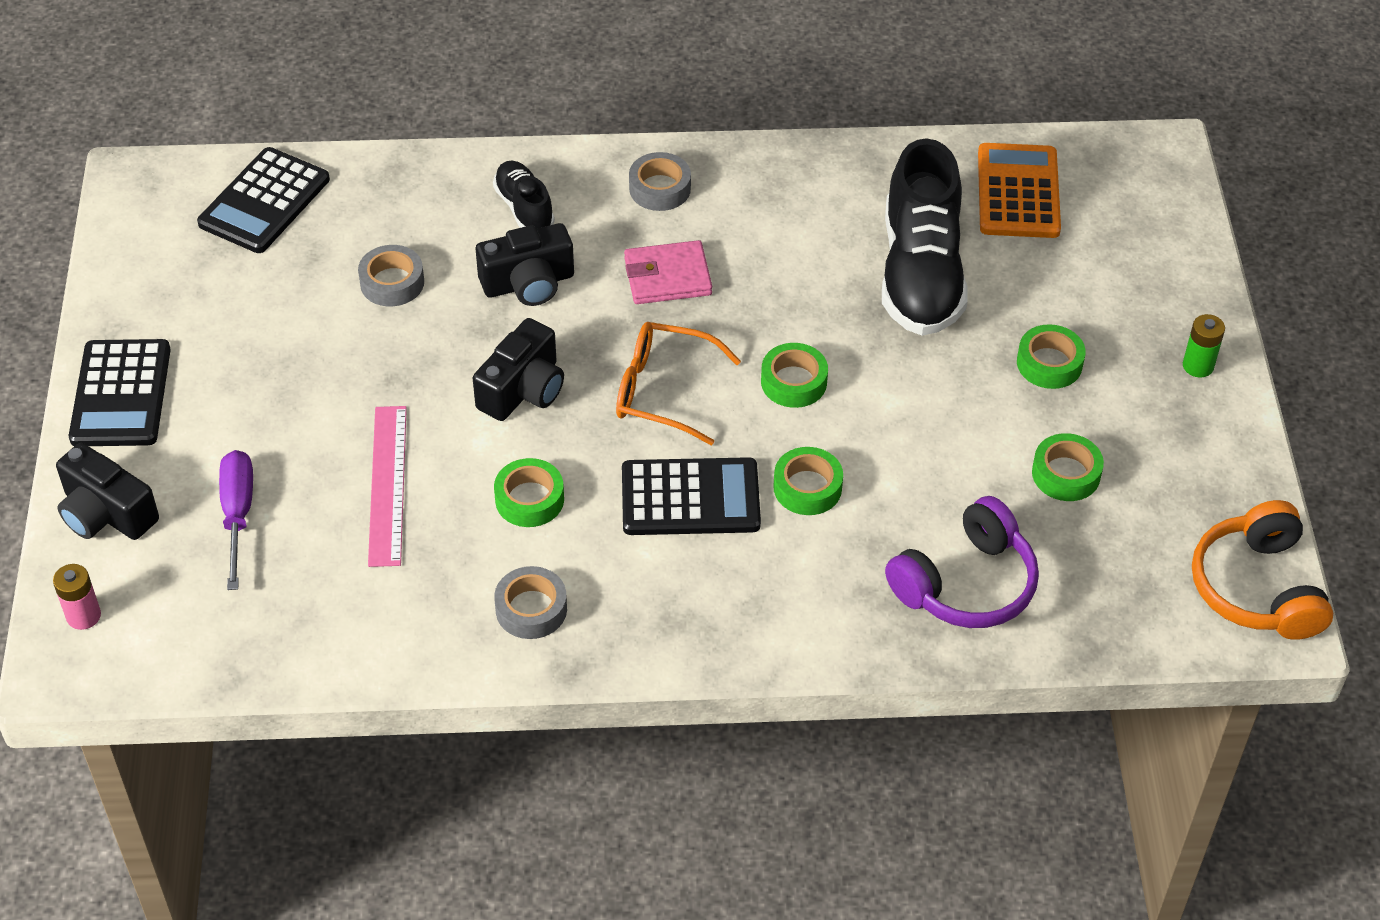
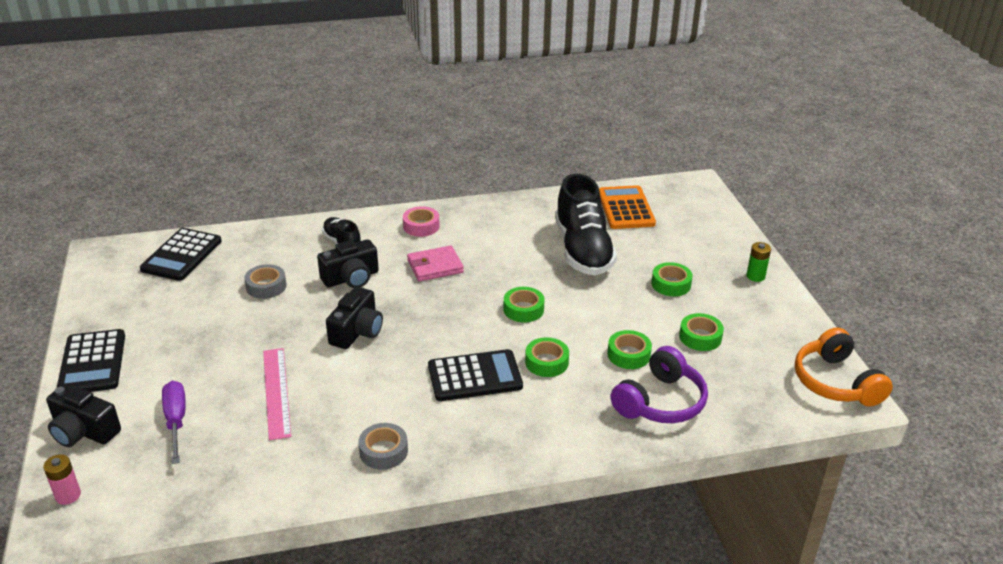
camera: 10 degrees left, 15 degrees down
(529, 499) = (371, 389): green tape -> green tape (628, 355)
(660, 188) = (421, 226): grey tape -> pink tape
(664, 391) = (445, 323): orange glasses -> none

